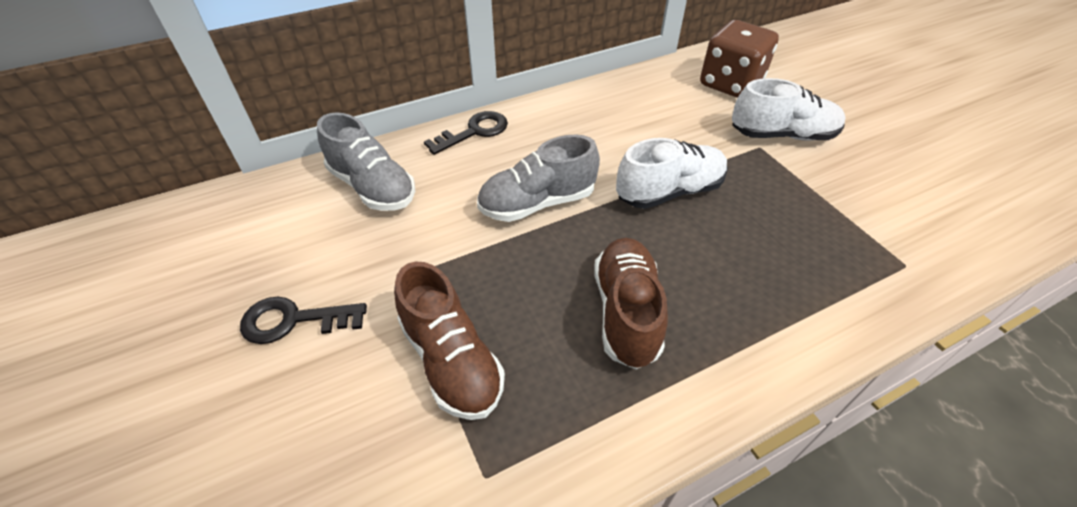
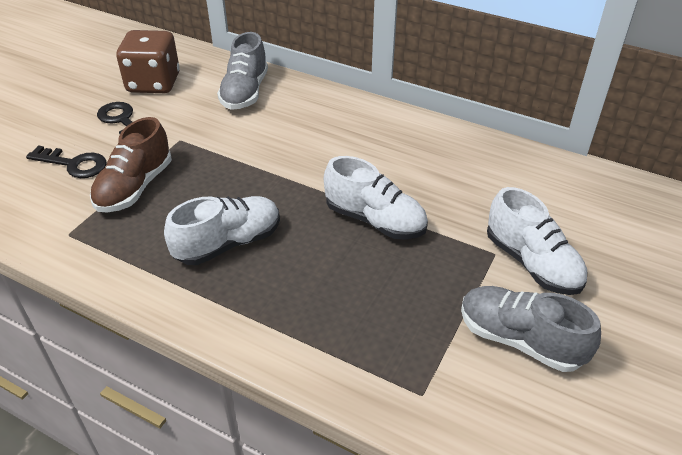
camera: 55 degrees right, 5 degrees down
(474, 132) = (341, 103): black key -> black key (73, 164)
(537, 203) = (296, 162): grey shoe -> grey shoe (519, 340)
(626, 312) = (228, 243): brown shoe -> white shoe
(730, 84) = (576, 205): brown dice -> brown dice (153, 83)

